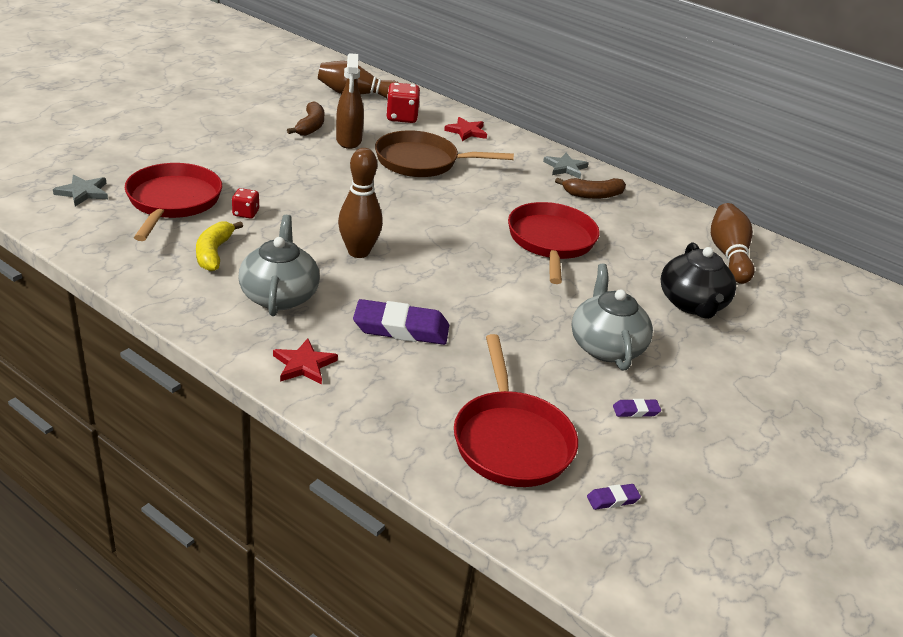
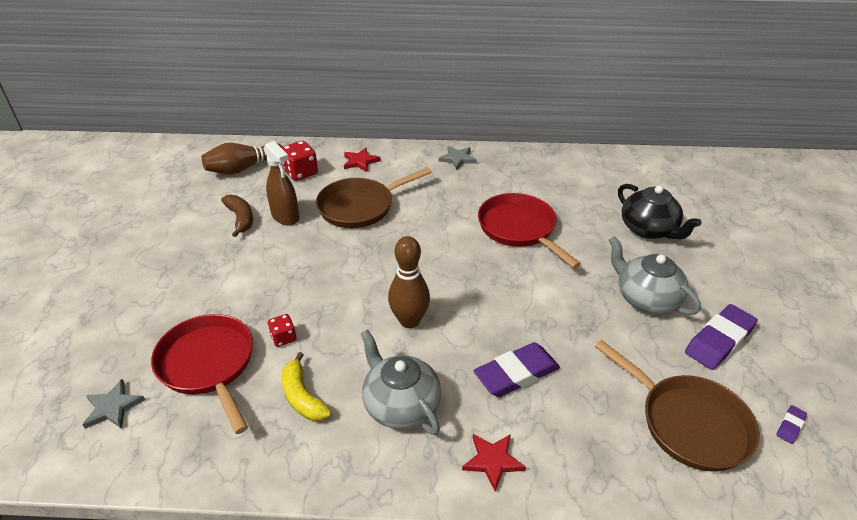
camera: 30 degrees left, 5 degrees up
(511, 440) = (688, 422): red pan -> brown pan
(593, 195) = (499, 173): brown banana -> none
(636, 411) = (719, 340): purple eraser -> purple eraser, size x2.24
(728, 255) = (623, 177): brown bowling pin -> none

